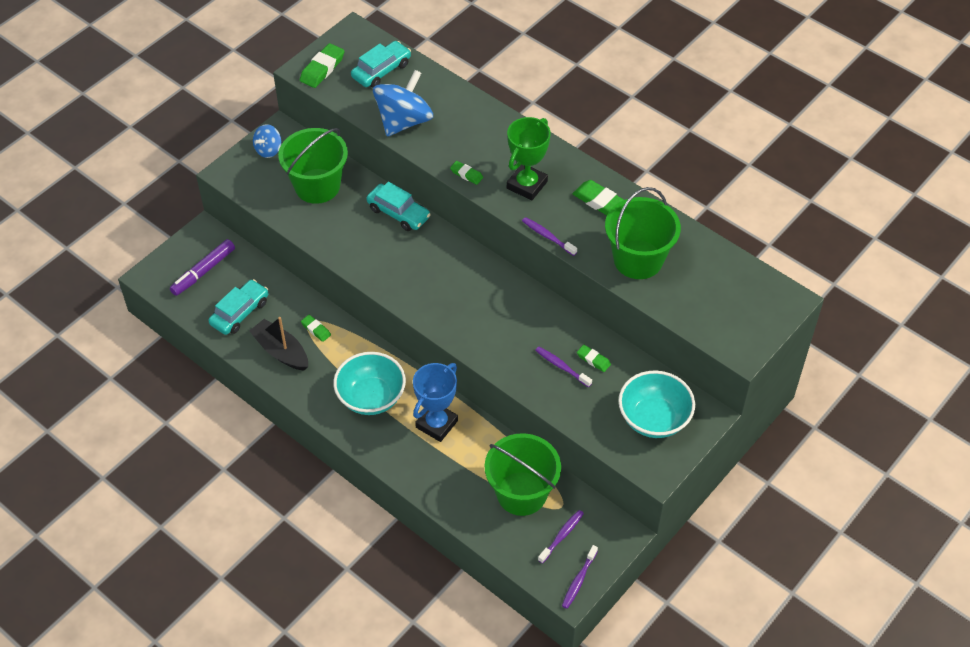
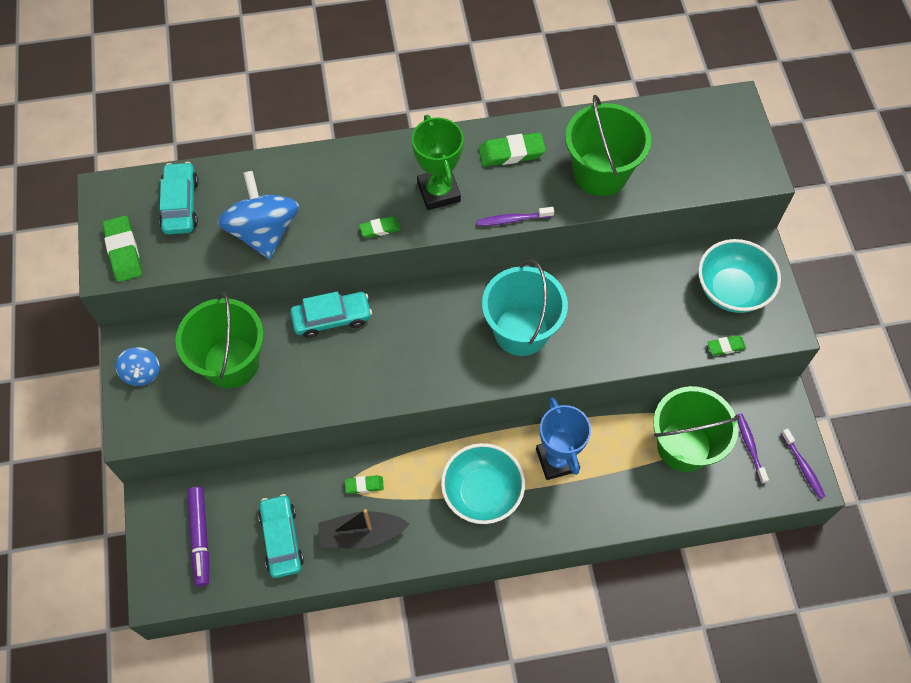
camera: 50 degrees left, 10 degrees up
(492, 317) = (521, 331): none -> turquoise bucket
(561, 366) = (621, 317): purple toothbrush -> none
(593, 360) = (634, 288): green eraser -> green eraser (725, 347)

